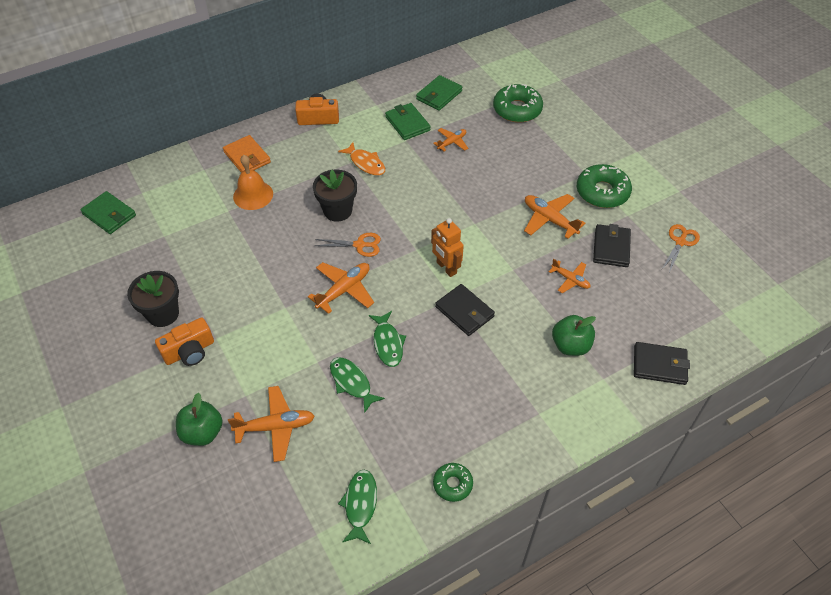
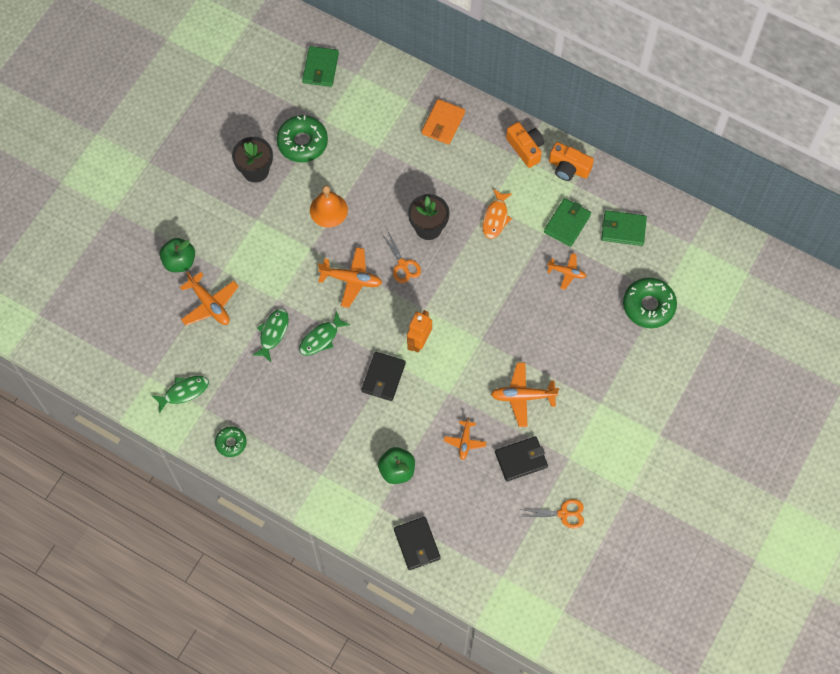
camera: 60 degrees right, 15 degrees up
(189, 351) = (235, 210): orange camera -> orange camera (568, 168)
(253, 195) = (405, 155): orange bell -> orange bell (328, 210)
(549, 220) = (523, 396): orange plane -> orange plane turned 105 degrees counterclockwise
(602, 192) = (585, 426): green donut -> green donut (302, 142)

